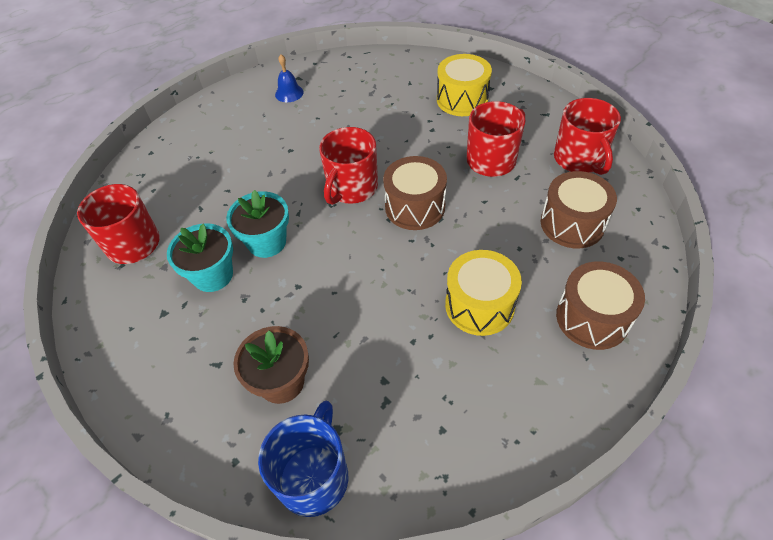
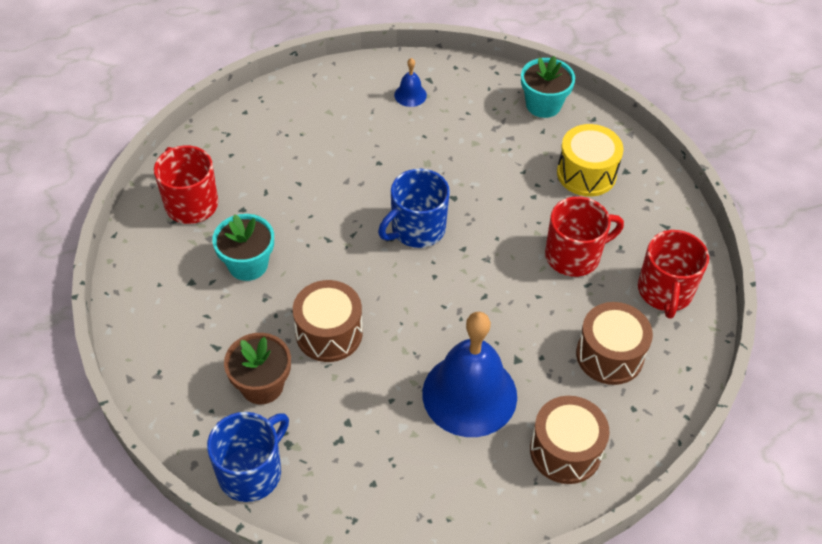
camera: 20 degrees right, 0 degrees up
(267, 242) = (310, 252): turquoise flower pot -> turquoise flower pot (543, 105)
(351, 188) = (416, 229): red mug -> blue mug
(415, 207) = (466, 274): brown drum -> brown drum (329, 333)
(479, 305) = (469, 394): yellow drum -> blue bell

